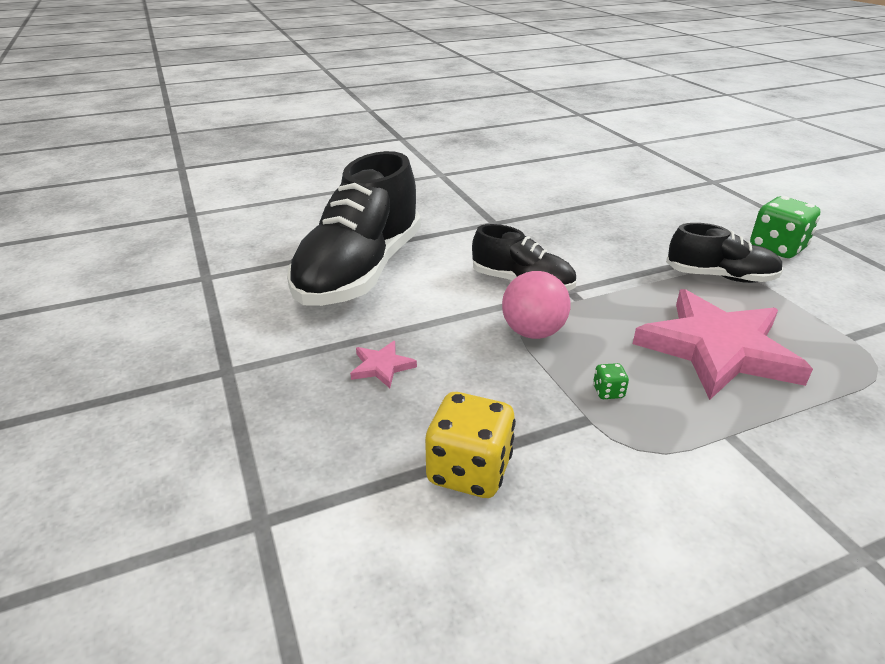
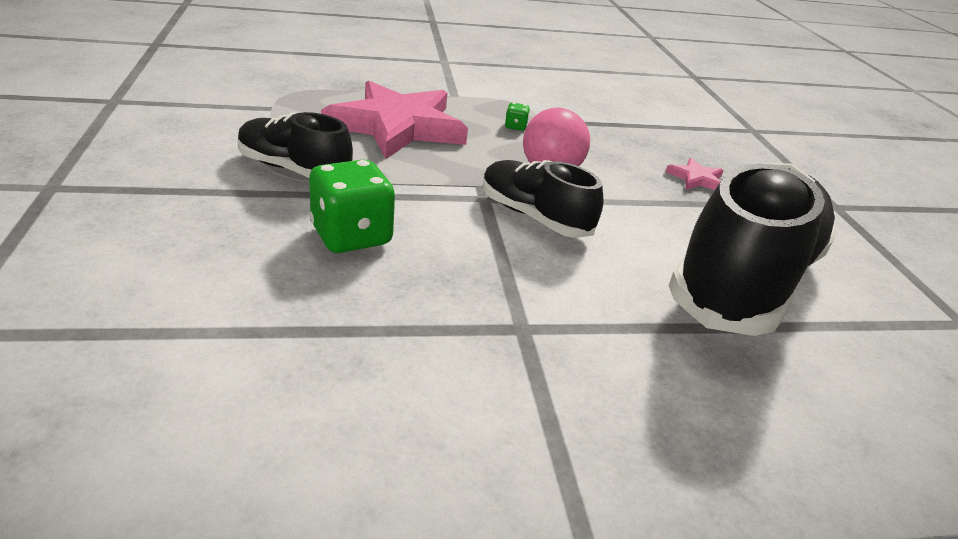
camera: 170 degrees left, 0 degrees up
(469, 471) = (631, 119): yellow dice -> none
(777, 248) = (156, 180): green dice -> green dice (351, 236)

